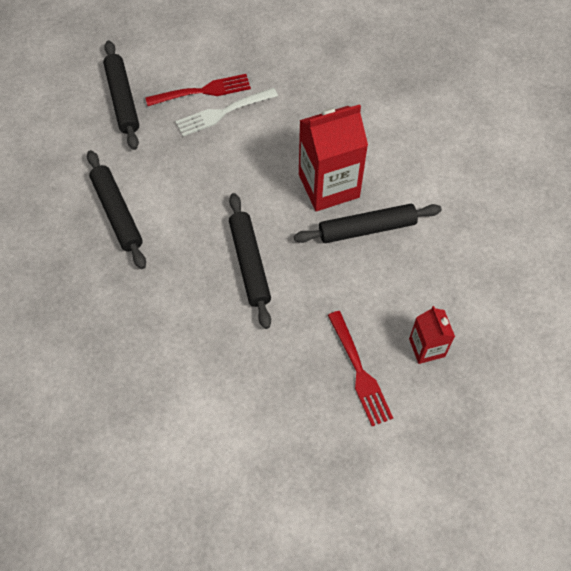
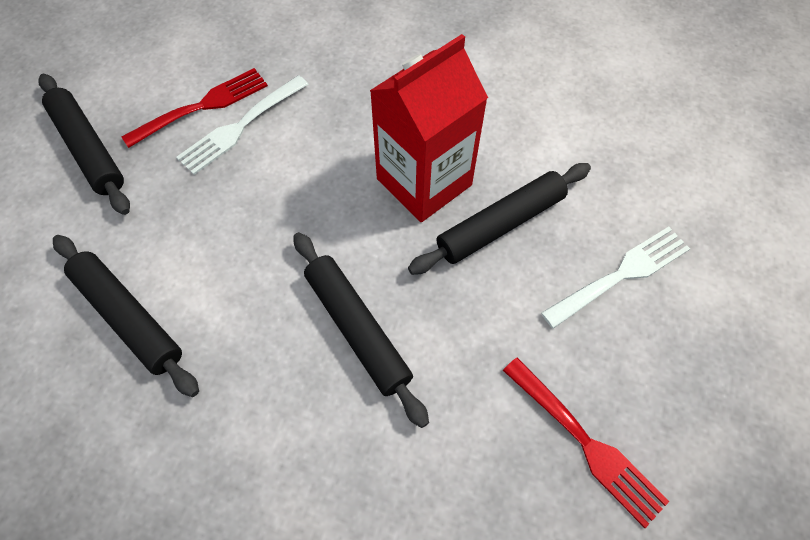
camera: 20 degrees left, 0 degrees up
(427, 347) = (660, 369): red carton -> none
(431, 285) = (621, 275): none -> white fork

